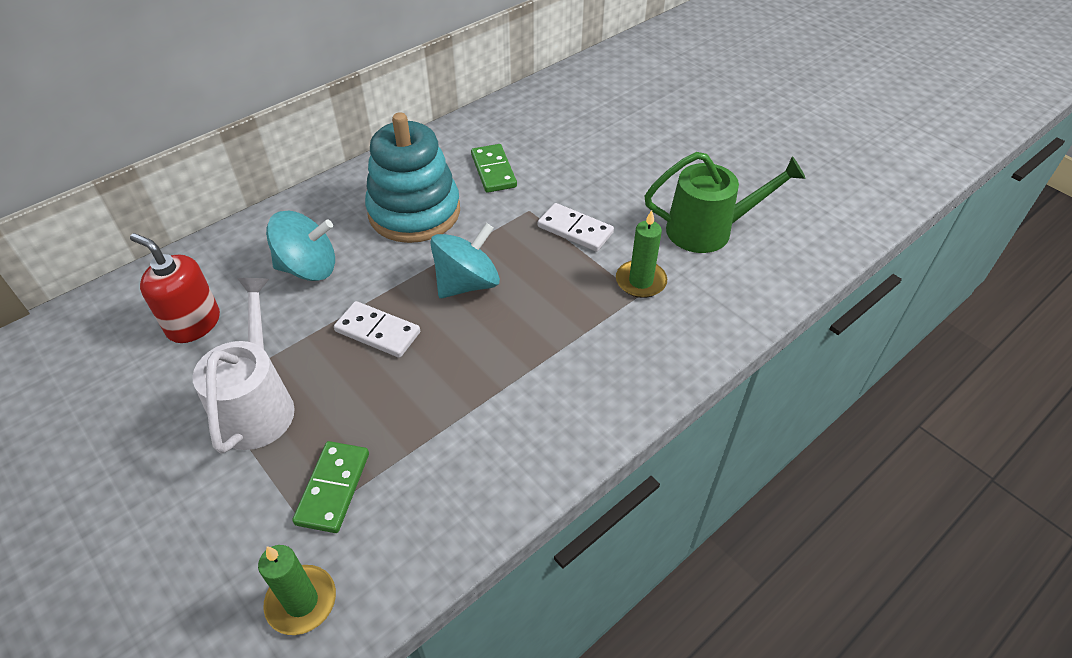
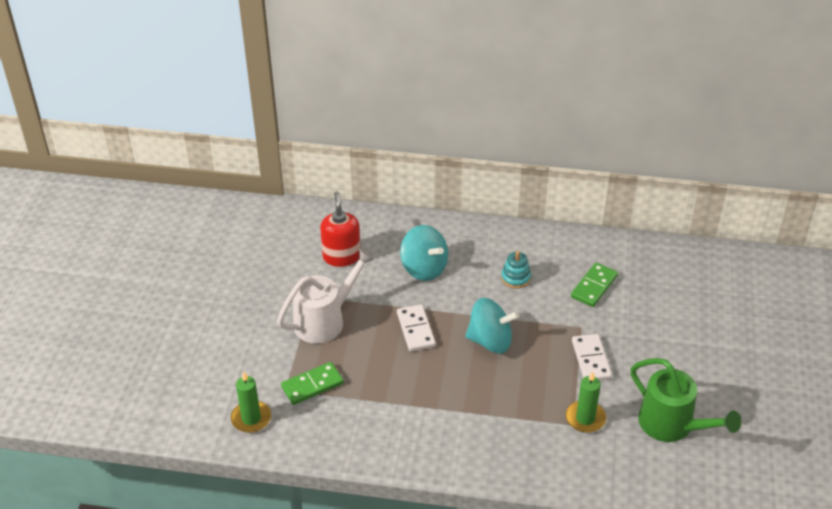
camera: 50 degrees right, 5 degrees down
(414, 212) = (516, 278): turquoise stacking toy -> turquoise stacking toy, size x0.42

